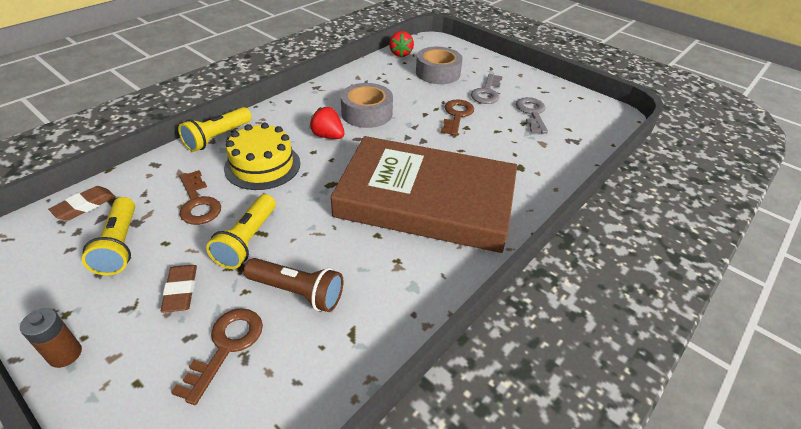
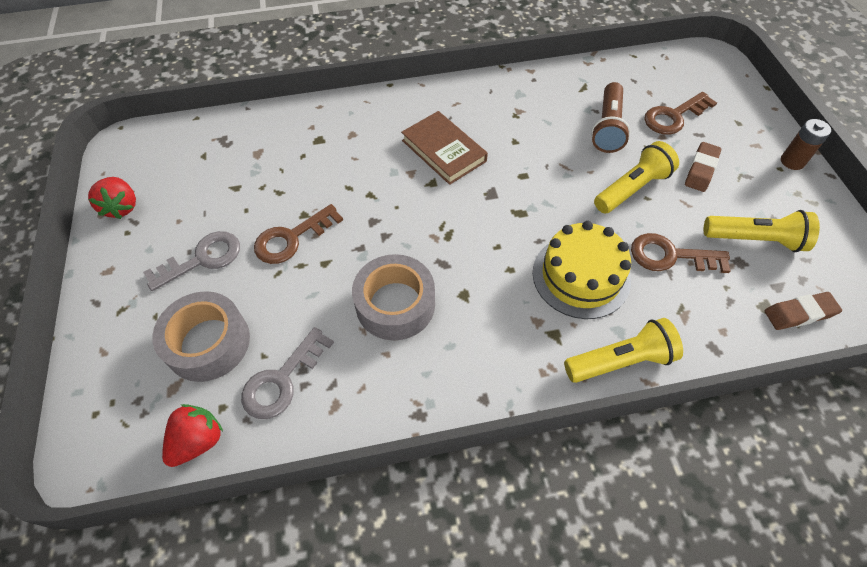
camera: 140 degrees left, 15 degrees up
(120, 245) = (755, 239): yellow flashlight -> yellow flashlight turned 75 degrees clockwise
(198, 203) = (670, 256): brown key -> brown key turned 90 degrees counterclockwise
(298, 292) = (608, 128): brown flashlight -> brown flashlight turned 135 degrees counterclockwise
(328, 136) = (476, 286): red strawberry -> red strawberry (122, 207)
(426, 200) = (444, 151): brown book -> brown book, size x0.44
(532, 113) = (205, 195): grey key -> grey key (282, 380)

